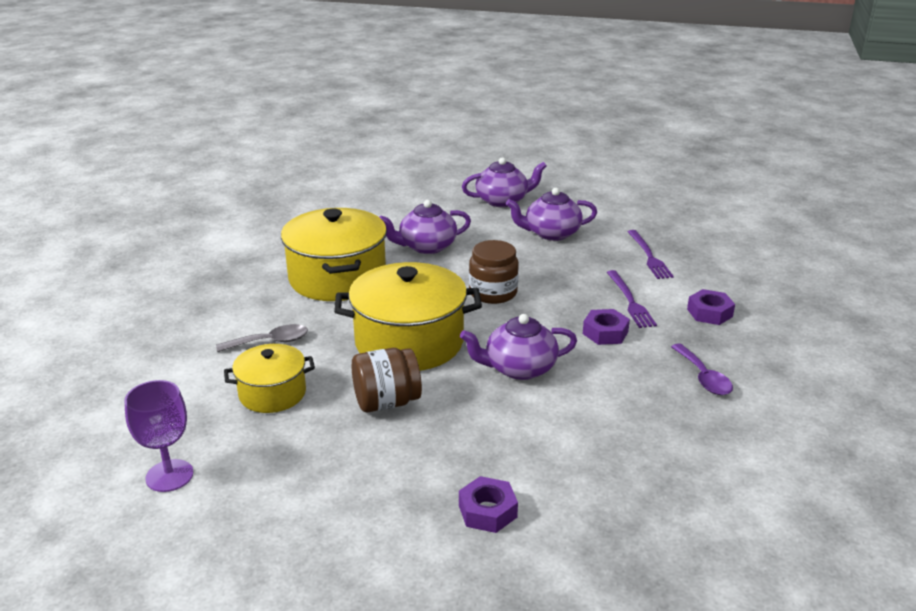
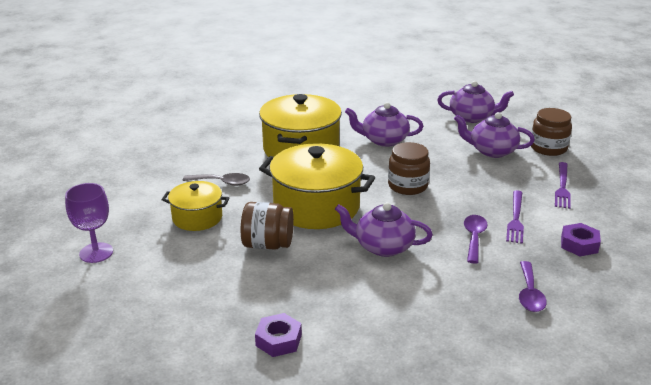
camera: 25 degrees right, 0 degrees up
(604, 218) = (548, 148): none -> brown jar
(605, 333) = (474, 238): purple nut -> purple spoon

